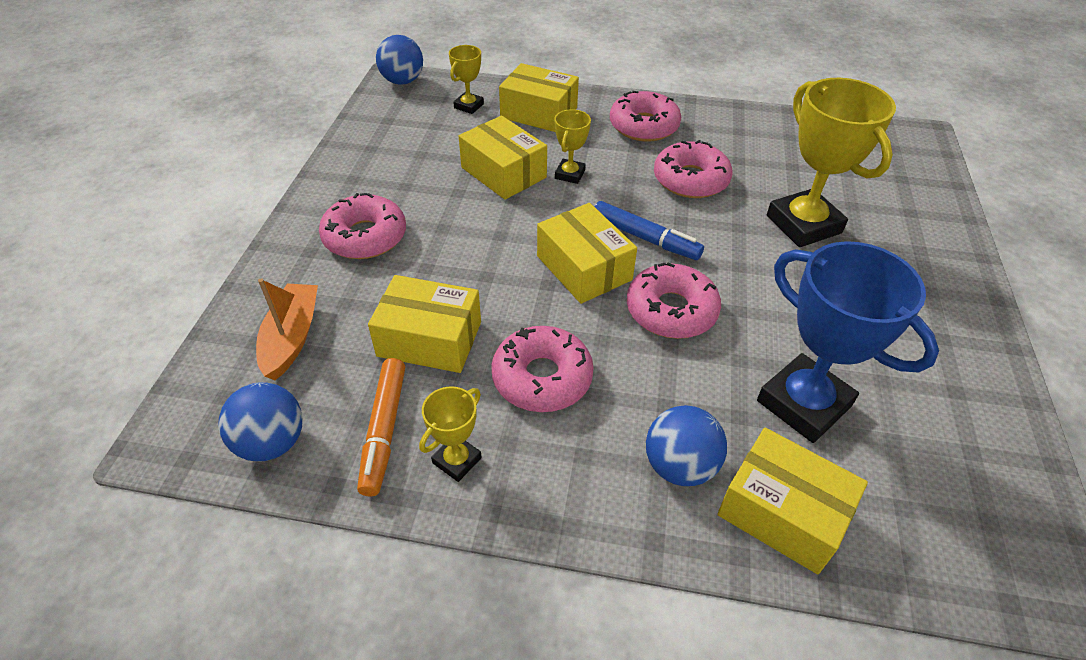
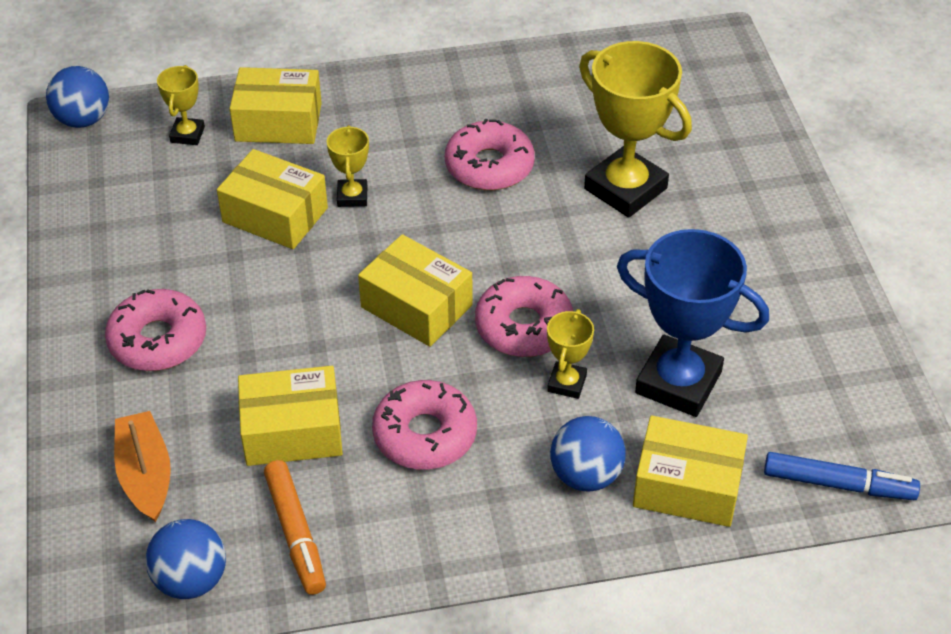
camera: 20 degrees left, 0 degrees up
(457, 460) = (380, 537): yellow trophy -> yellow trophy (567, 383)
(643, 126) = (410, 108): pink donut -> none
(645, 238) = (467, 252): blue marker -> blue marker (838, 484)

